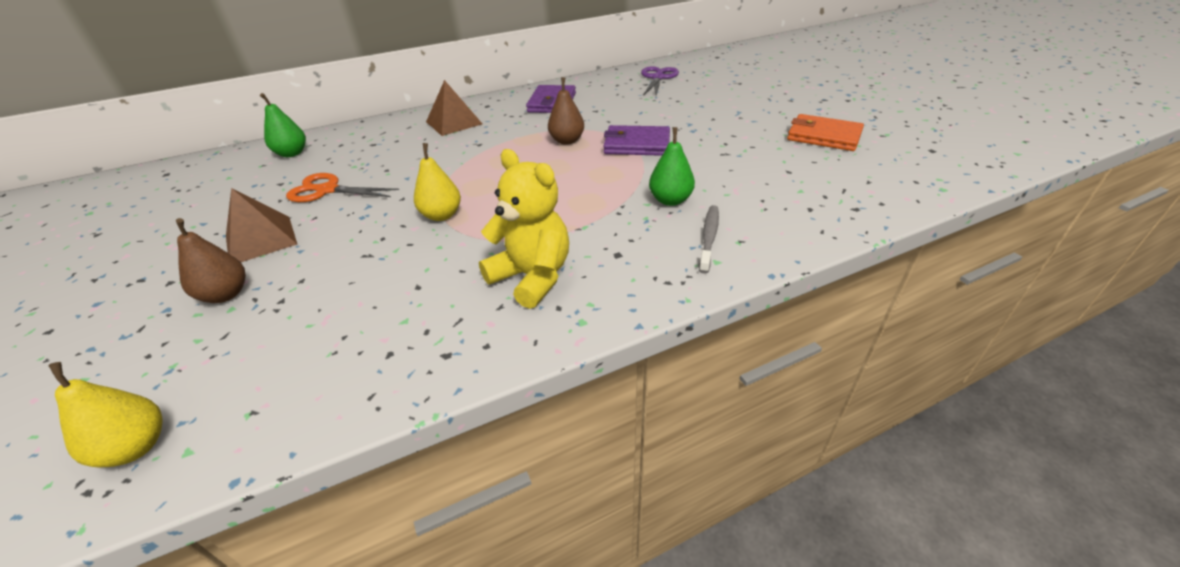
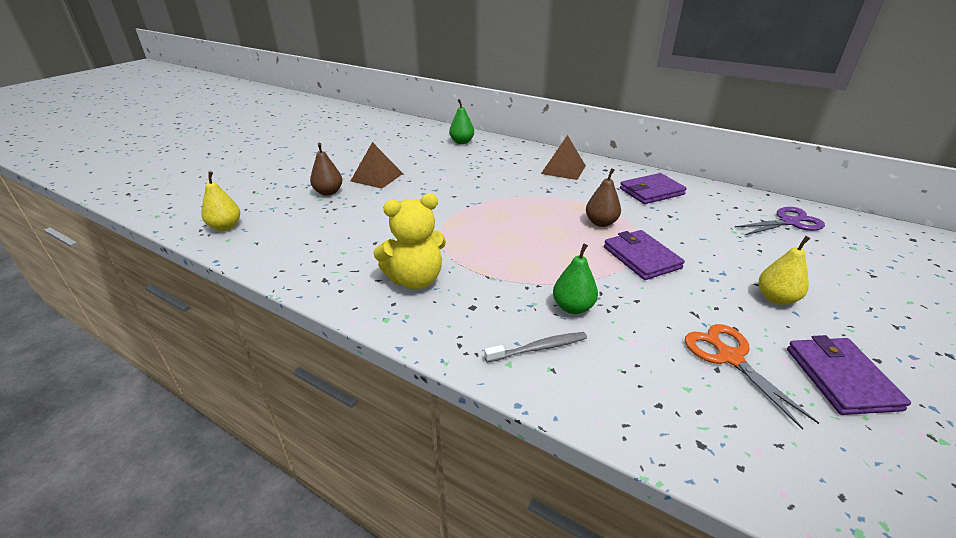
camera: 55 degrees right, 5 degrees down
(327, 190) = (437, 170): orange scissors -> orange scissors (730, 357)
(442, 215) = (449, 217): yellow pear -> yellow pear (776, 298)
(532, 277) = (415, 280): yellow teddy bear -> yellow teddy bear turned 60 degrees clockwise
(823, 136) = (841, 378): orange wallet -> purple wallet

